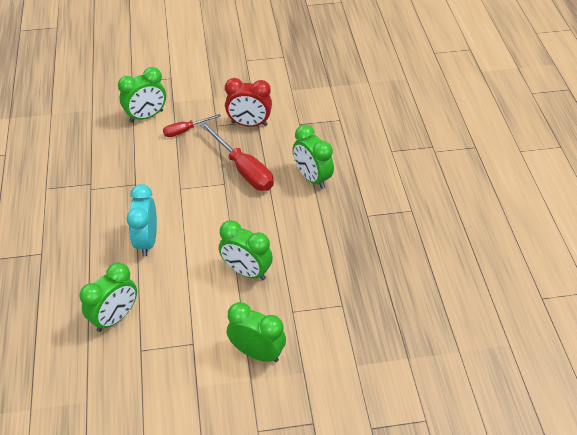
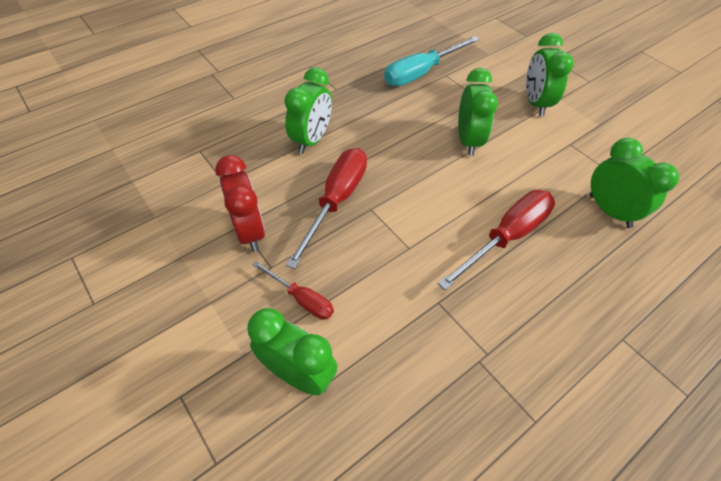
camera: 120 degrees left, 5 degrees up
(115, 317) = (609, 211): green clock -> green clock turned 45 degrees clockwise
(147, 241) = (506, 237): turquoise clock -> red screwdriver
(356, 286) = (421, 73): none -> turquoise screwdriver

